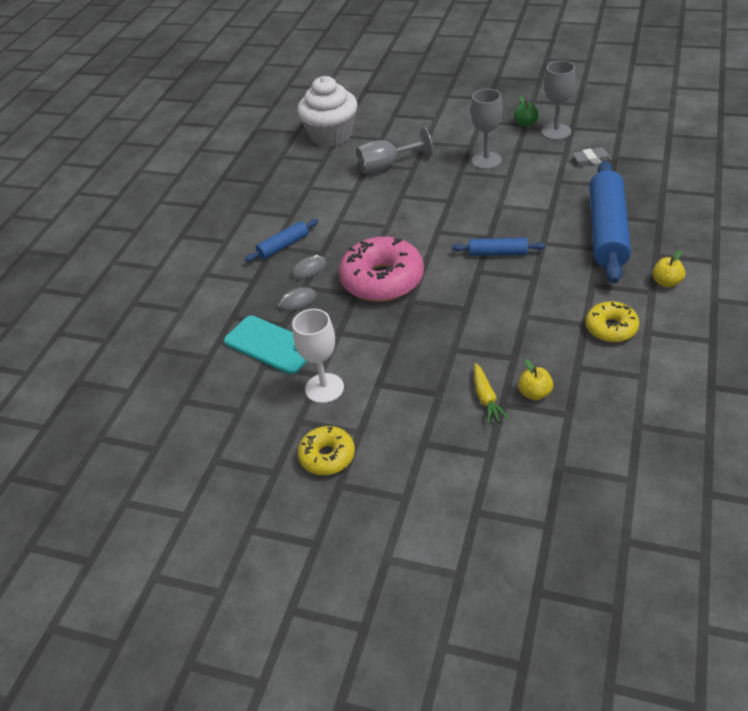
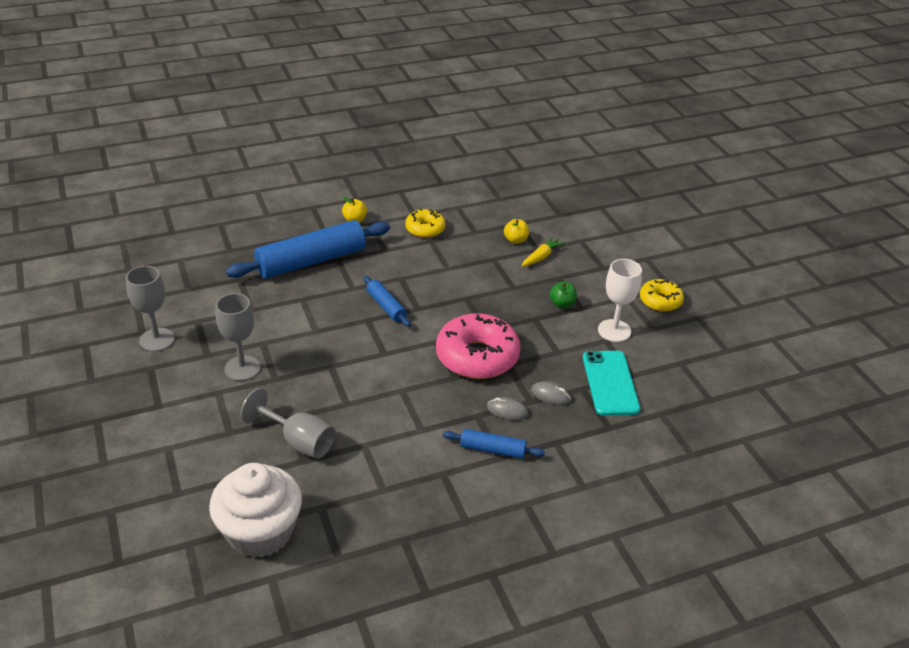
camera: 135 degrees left, 5 degrees down
(526, 124) = (149, 367): green apple -> green apple (562, 304)
(591, 159) = (200, 301): grey eraser -> none

